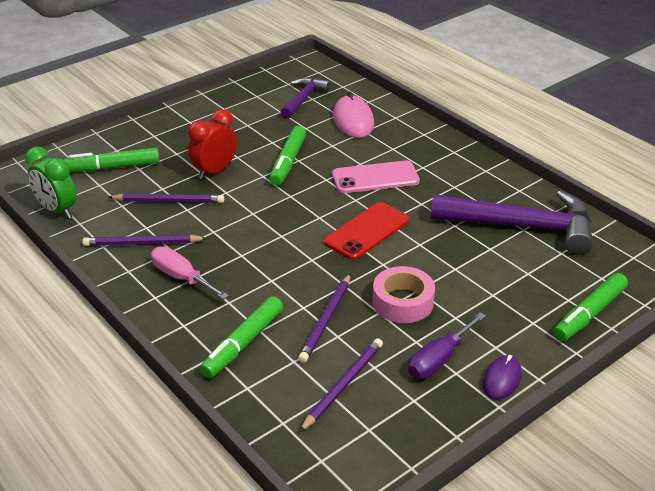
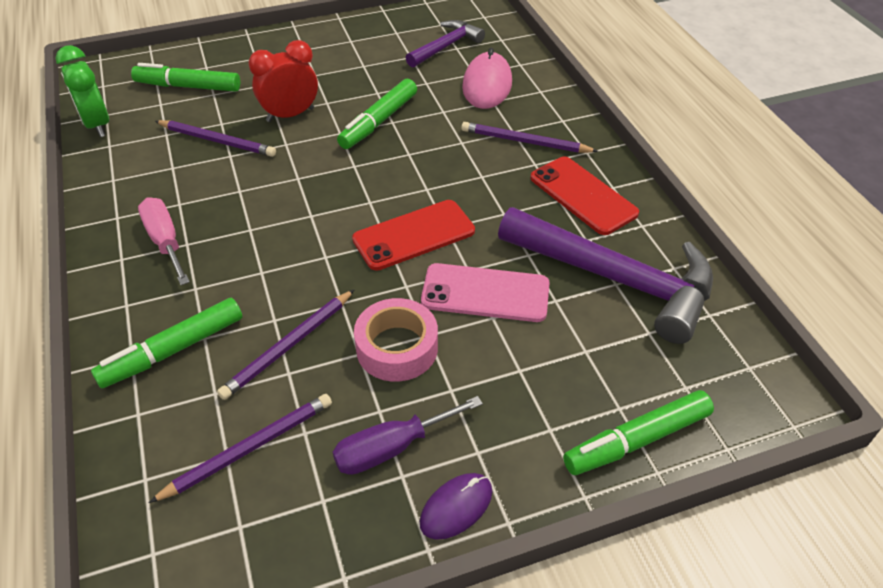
camera: 20 degrees right, 10 degrees up
(142, 243) = (154, 187): purple pencil -> purple pencil (525, 142)
(375, 178) = (468, 165): pink phone -> pink phone (485, 293)
(469, 180) = (583, 195): none -> red phone

